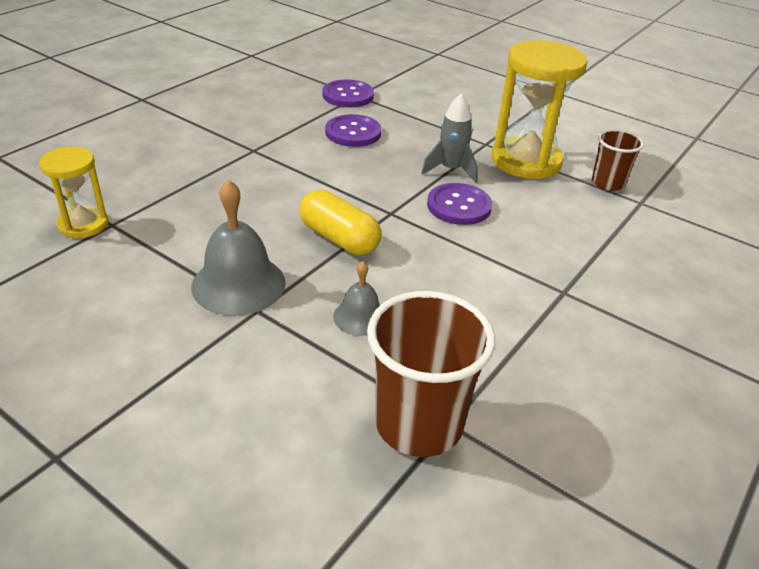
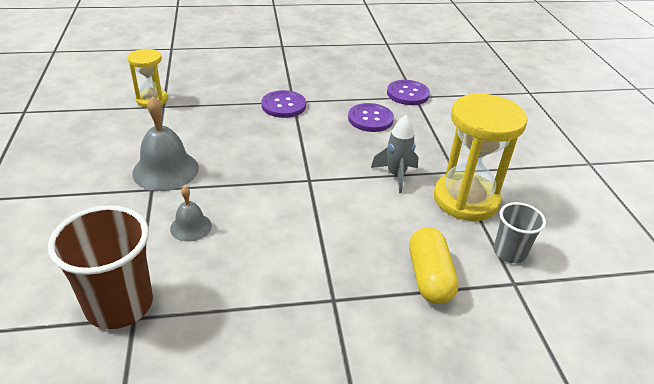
camera: 45 degrees right, 0 degrees up
(339, 239) = (254, 177): yellow capsule -> yellow capsule (429, 277)
(459, 206) = (360, 201): purple button -> purple button (283, 105)
(607, 183) = (509, 252): brown cup -> grey cup

